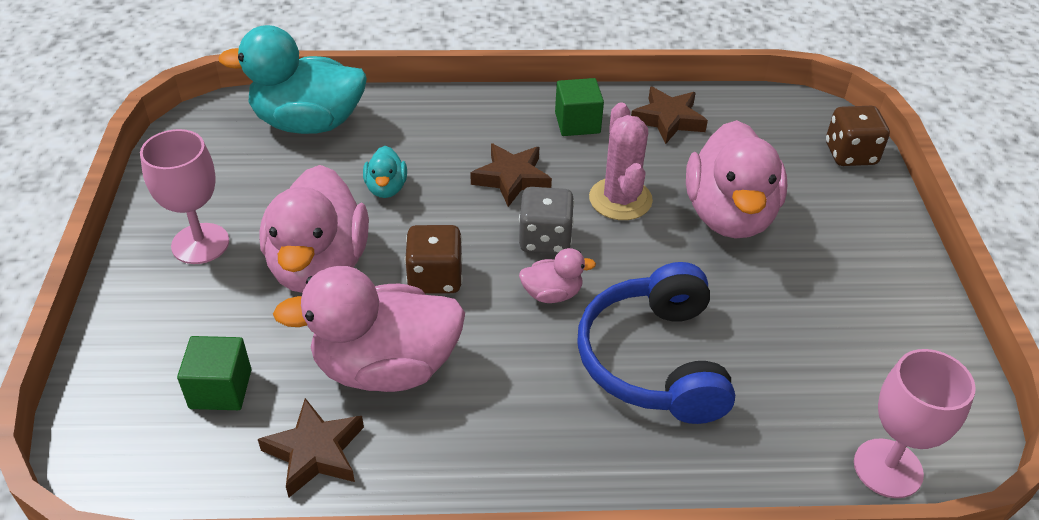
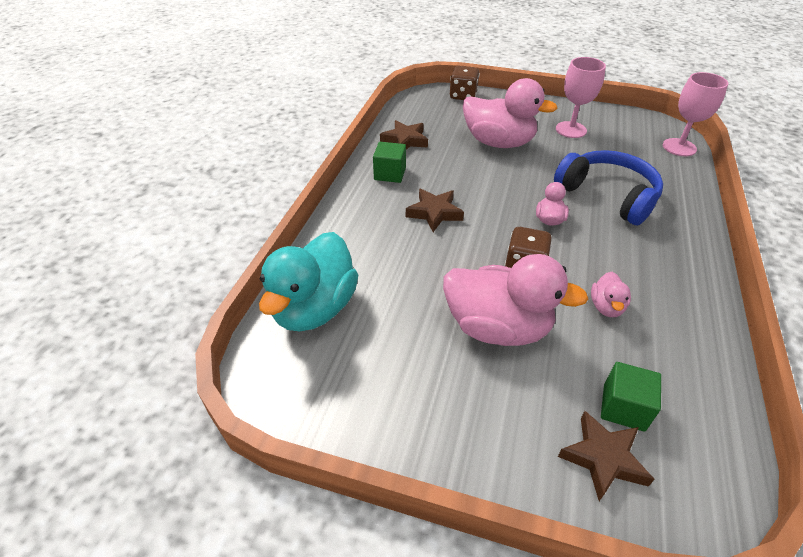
camera: 70 degrees left, 0 degrees up
(200, 243) = (448, 405): pink goblet -> pink goblet (571, 130)
(315, 452) = (684, 357): brown star -> brown star (603, 458)
(386, 188) = (420, 275): turquoise duck -> none
(386, 367) = (606, 307): pink duck -> pink duck, size x0.46
(545, 239) = (499, 212): grey dice -> none
(620, 199) = (471, 175): pink cactus -> none
(653, 360) = (608, 195): blue headphones -> blue headphones turned 150 degrees counterclockwise

